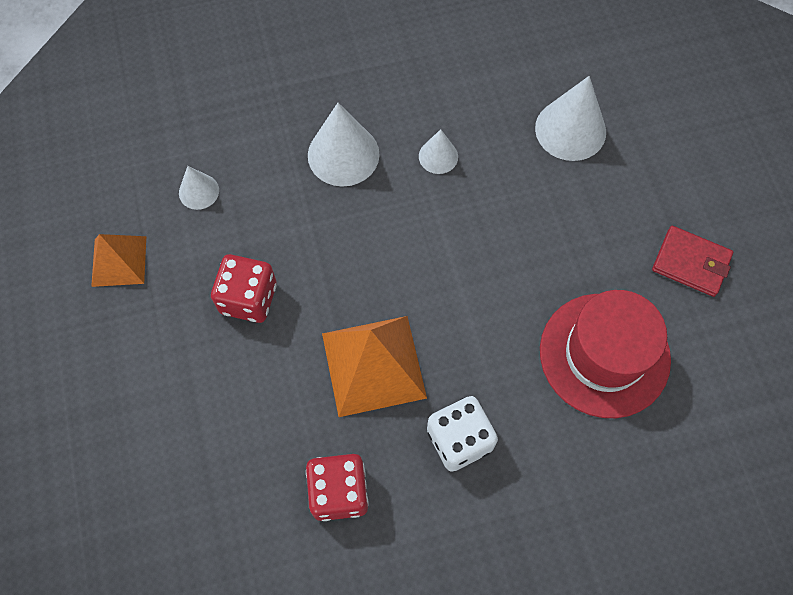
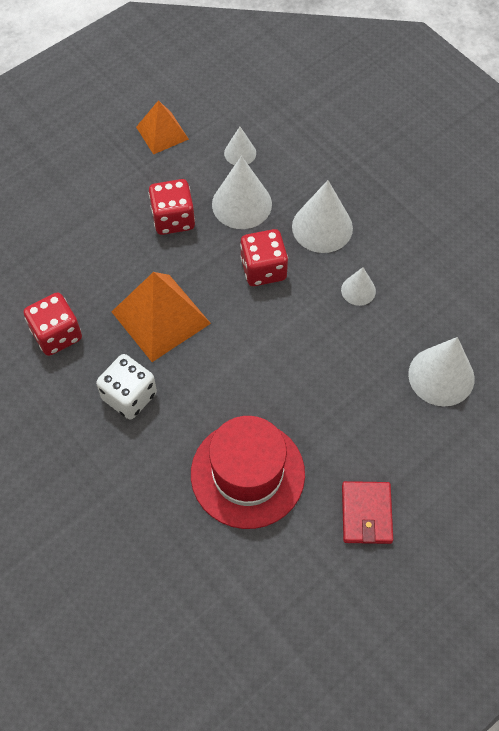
camera: 65 degrees right, 5 degrees down
(269, 219) = (241, 204): none -> white cone
(366, 234) = (263, 269): none -> red dice

